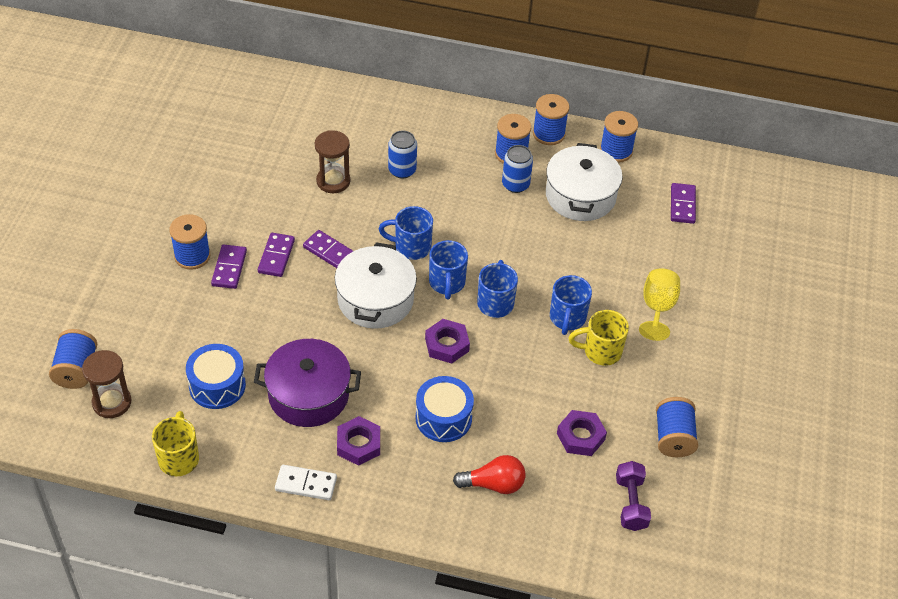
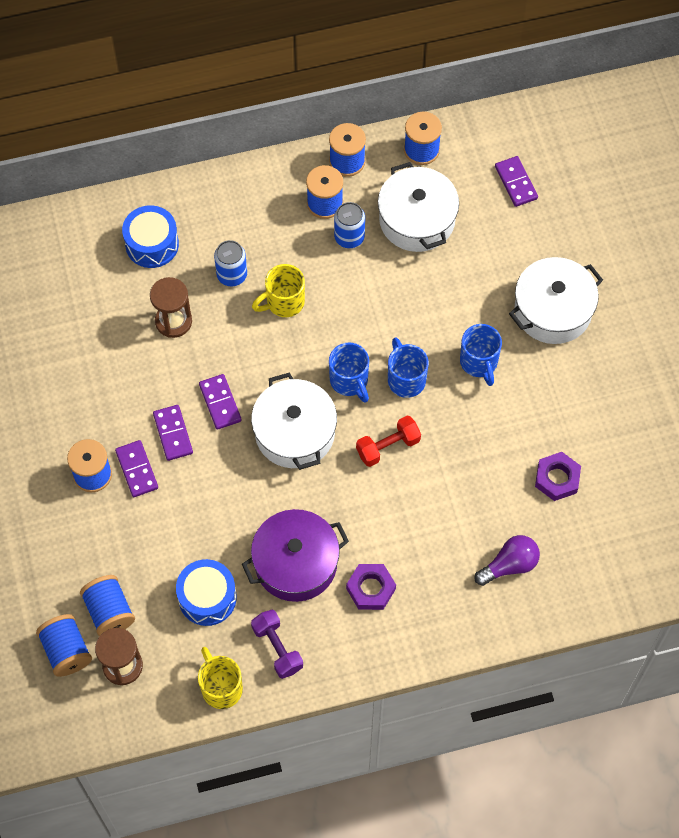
camera: 25 degrees left, 15 degrees up
(306, 484) = (349, 652): white domino -> none
(330, 252) = (220, 403): purple domino -> purple domino turned 60 degrees clockwise
(411, 247) = (293, 358): blue mug -> none
(443, 418) = (429, 523): blue drum -> blue drum (152, 244)
(447, 344) = (388, 446): purple nut -> red dumbbell
(494, 484) = (509, 565): red light bulb -> purple light bulb
(601, 351) = (527, 382): yellow mug -> yellow mug (284, 302)
(631, 503) = (634, 521): purple dumbbell -> purple dumbbell (277, 648)
(657, 308) = (553, 310): yellow goblet -> white pot
(673, 437) = (635, 438): blue spool -> blue spool (109, 611)

